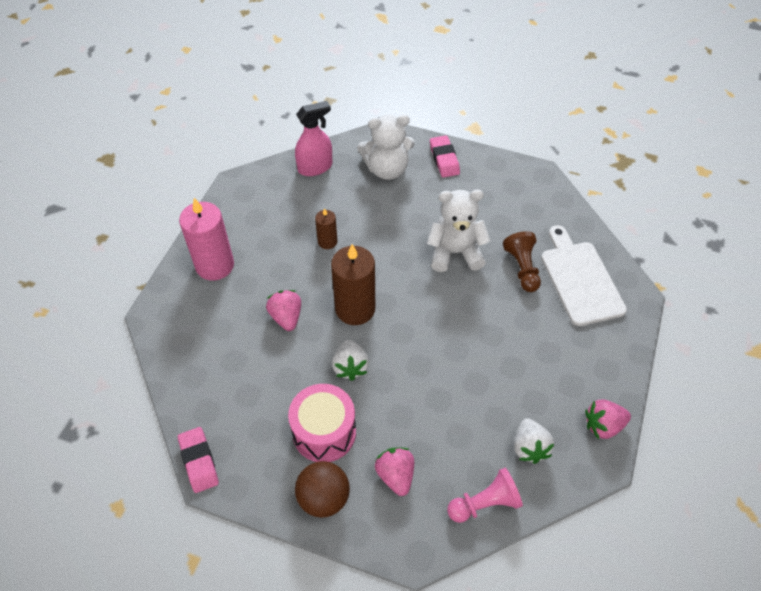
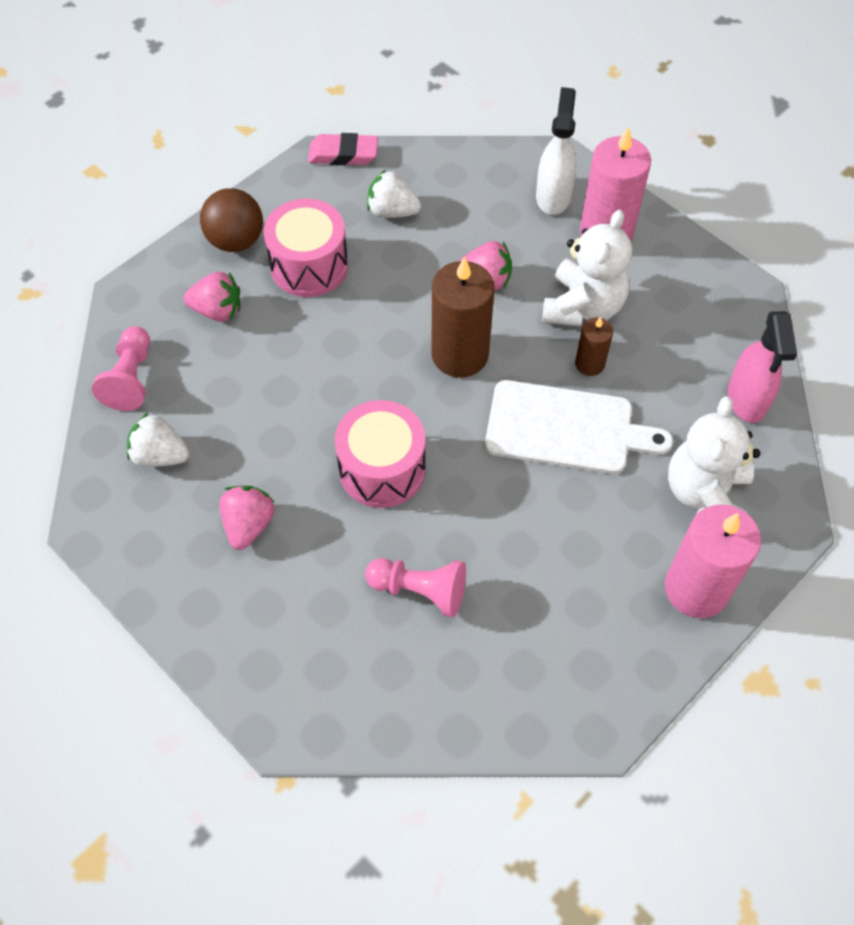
camera: 115 degrees right, 5 degrees up
(192, 305) = (553, 196): none -> white spray bottle
(350, 367) = (377, 319): white strawberry -> white strawberry (392, 211)
(444, 159) = (696, 589): pink eraser -> pink candle
(455, 253) = (493, 513): white teddy bear -> white teddy bear (583, 307)
(460, 316) = (382, 469): none -> pink drum
(522, 268) = (420, 590): brown pawn -> pink pawn
(580, 279) = (358, 662): white cutting board -> white cutting board (566, 428)
(603, 425) = (131, 553): pink strawberry -> pink strawberry (249, 525)

